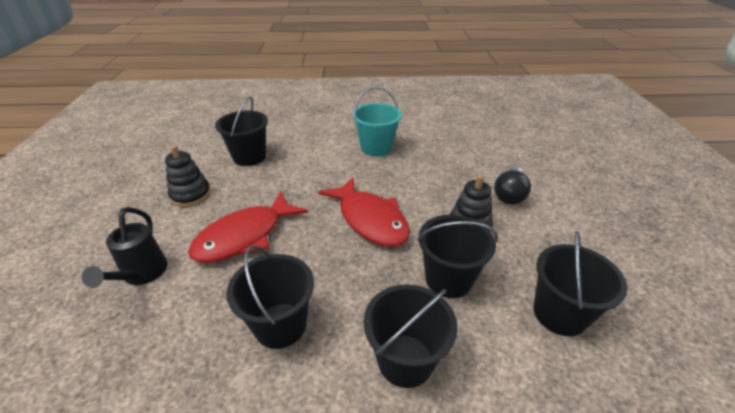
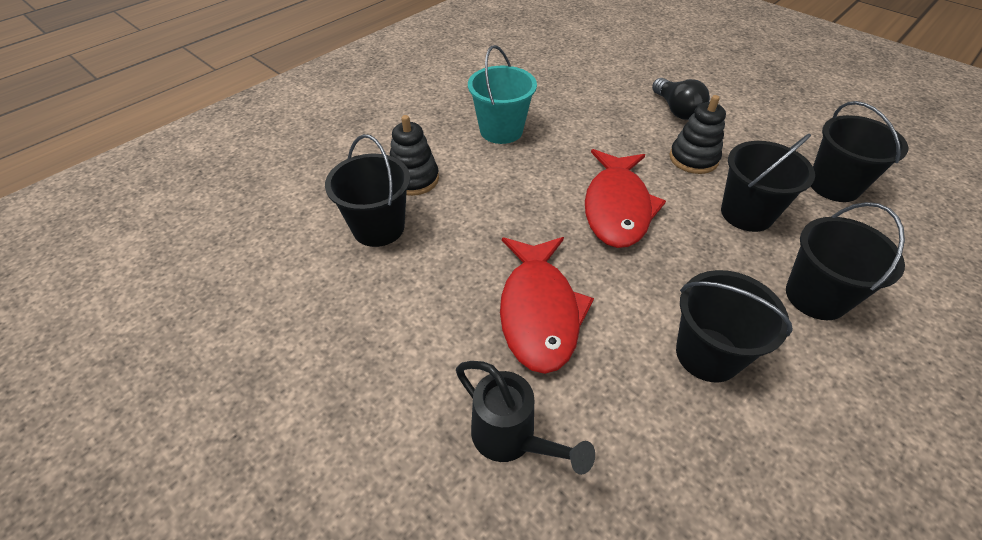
camera: 45 degrees left, 10 degrees up
(191, 195) = (392, 320): black stacking toy -> black stacking toy (414, 179)
(370, 220) = (617, 208): red fish -> red fish turned 90 degrees clockwise

